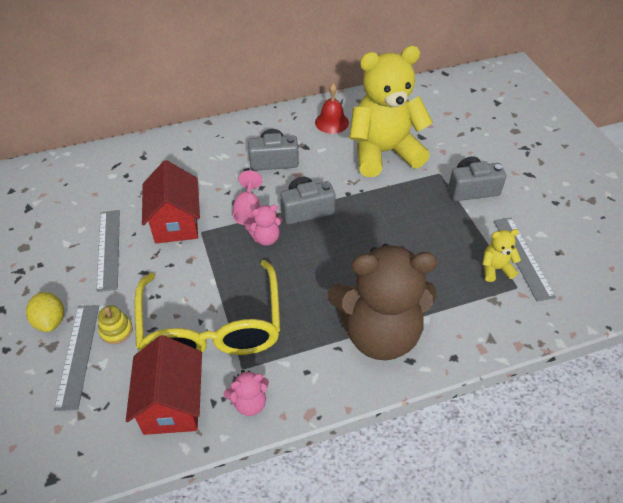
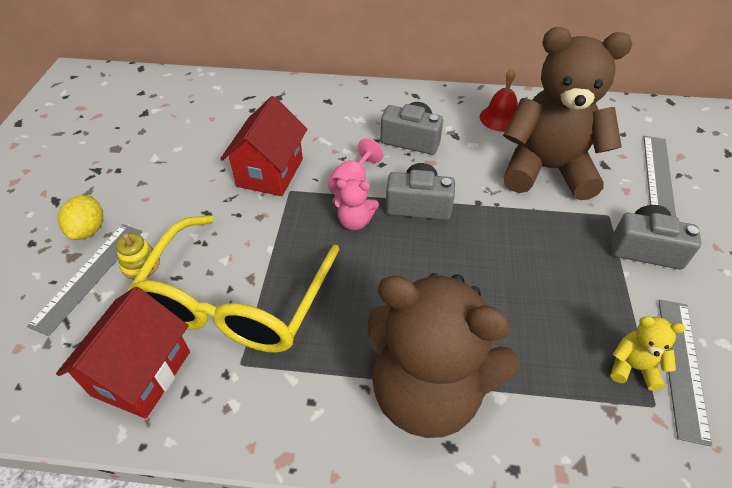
camera: 25 degrees right, 0 degrees up
(108, 249) = (189, 177): grey ruler -> grey ruler (658, 174)
(249, 403) = (223, 411): pink teddy bear -> none
(384, 152) = (547, 169): yellow teddy bear -> brown teddy bear

